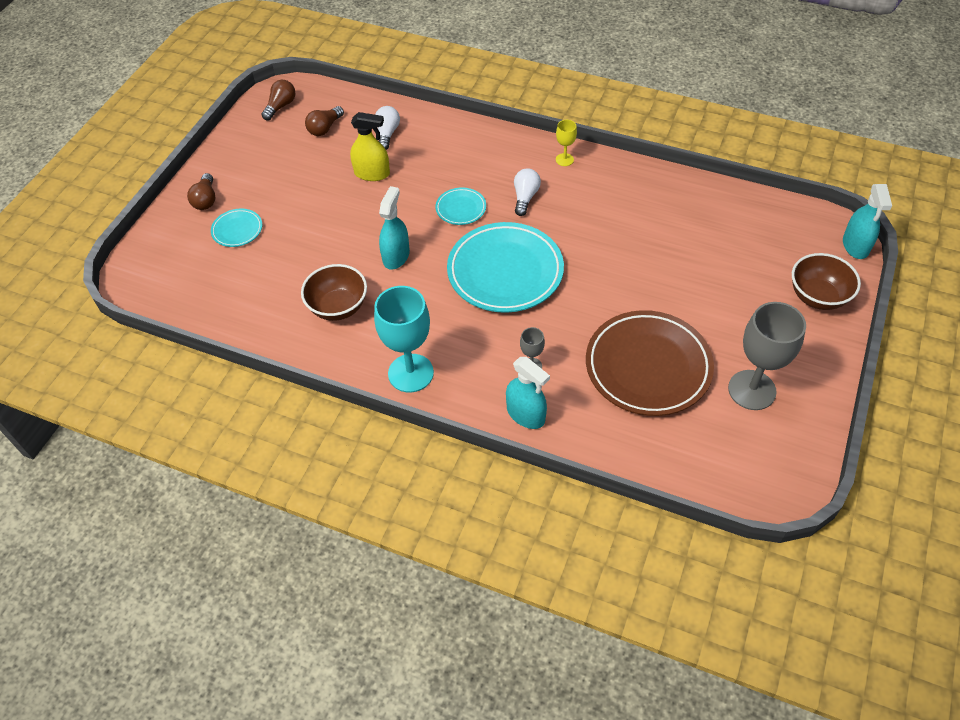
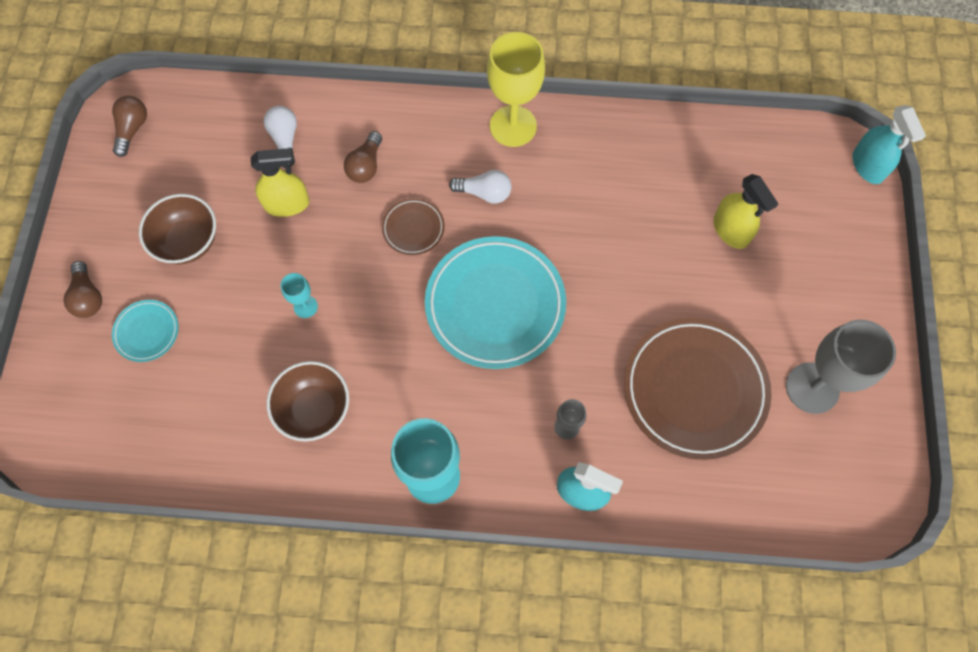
camera: 20 degrees left, 15 degrees up
(325, 128) = (202, 150): brown light bulb -> brown light bulb (366, 165)
(359, 240) = (305, 306): none -> turquoise goblet
(396, 256) = (359, 317): turquoise spray bottle -> none
(461, 208) = (413, 228): turquoise plate -> brown plate
(525, 197) = (484, 193): white light bulb -> white light bulb turned 105 degrees clockwise
(564, 160) = (513, 126): yellow goblet -> yellow goblet, size x2.12
(719, 264) = (730, 230): none -> yellow spray bottle
(817, 296) = (846, 245): brown bowl -> brown bowl (188, 242)

